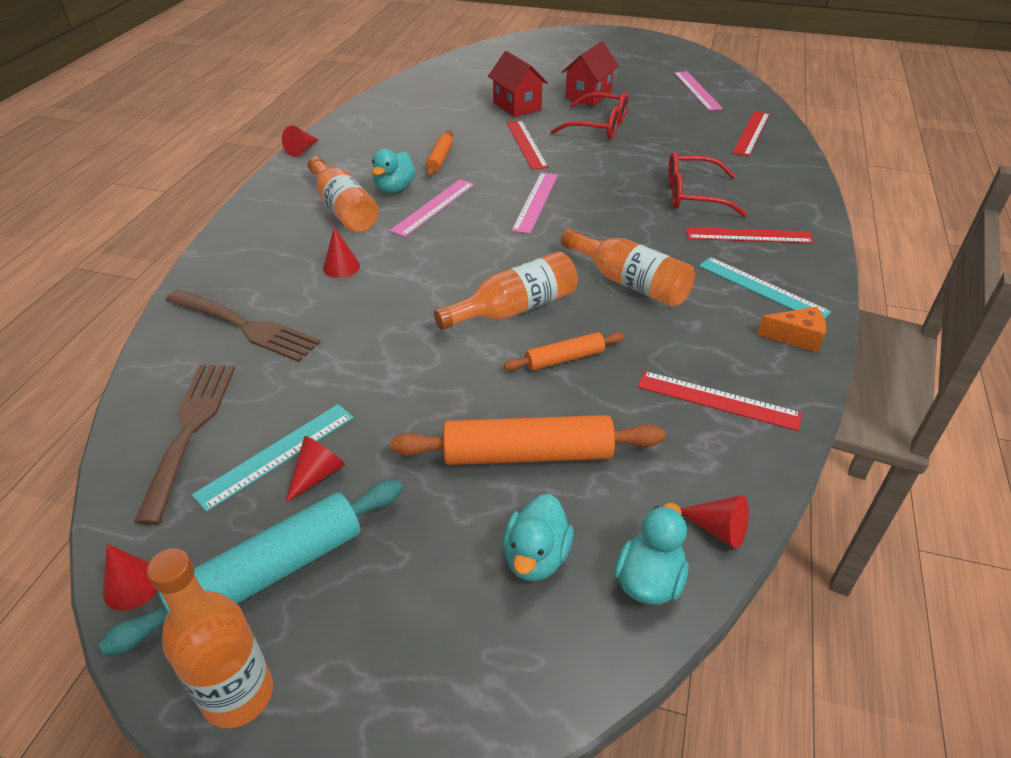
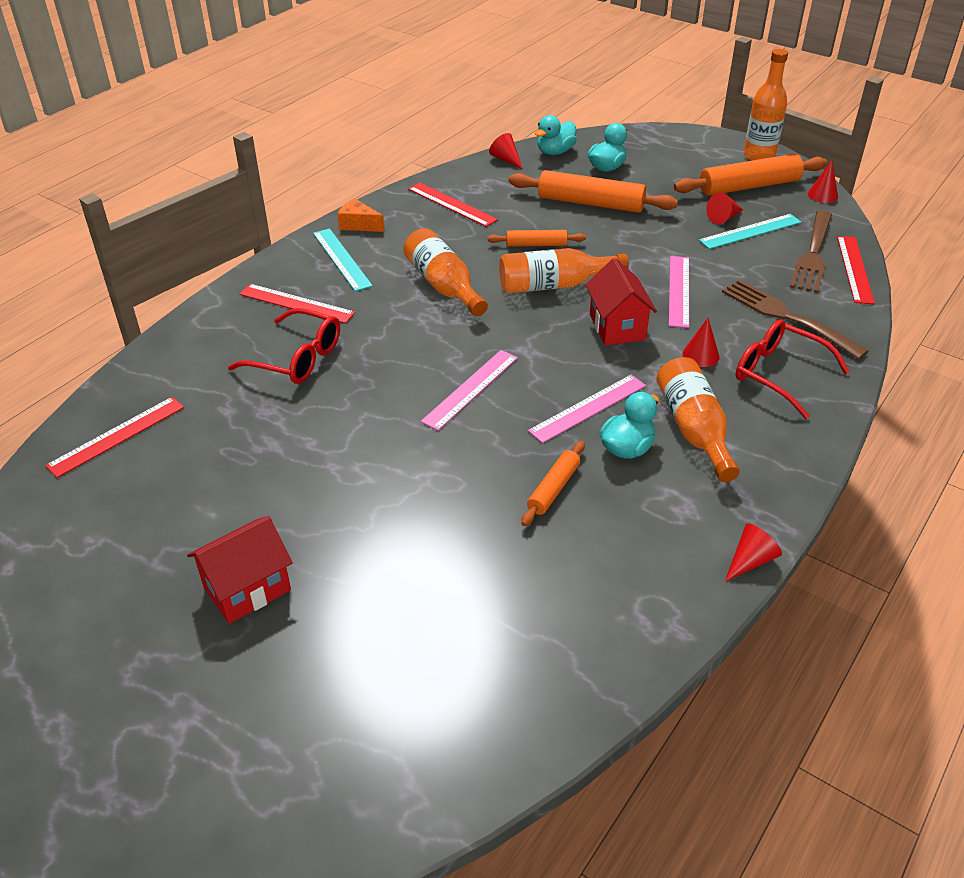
camera: 160 degrees left, 0 degrees up
(269, 573) = (749, 186): turquoise rolling pin -> orange rolling pin
(517, 106) = (381, 590): red house -> red house (617, 327)
(526, 144) = (423, 490): red ruler -> red ruler (855, 269)
(598, 126) = (297, 502): red glasses -> red glasses (778, 374)
(697, 90) = (68, 554): pink ruler -> pink ruler (679, 291)

